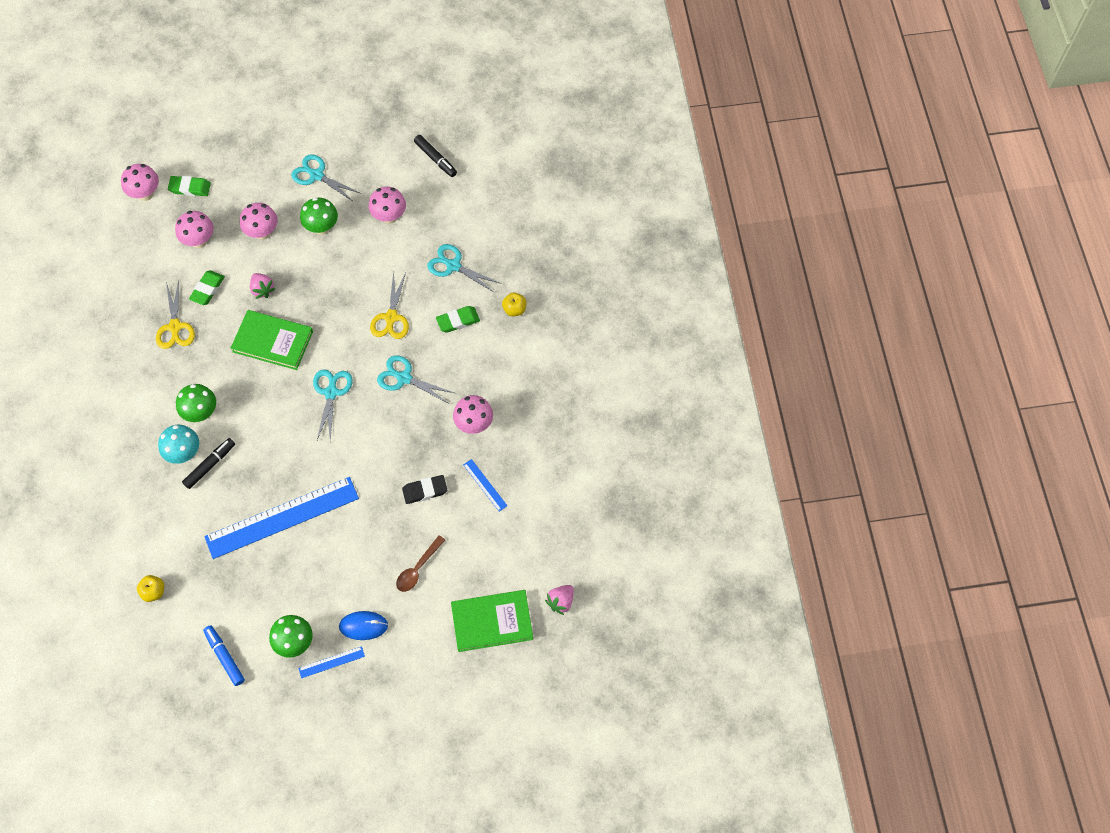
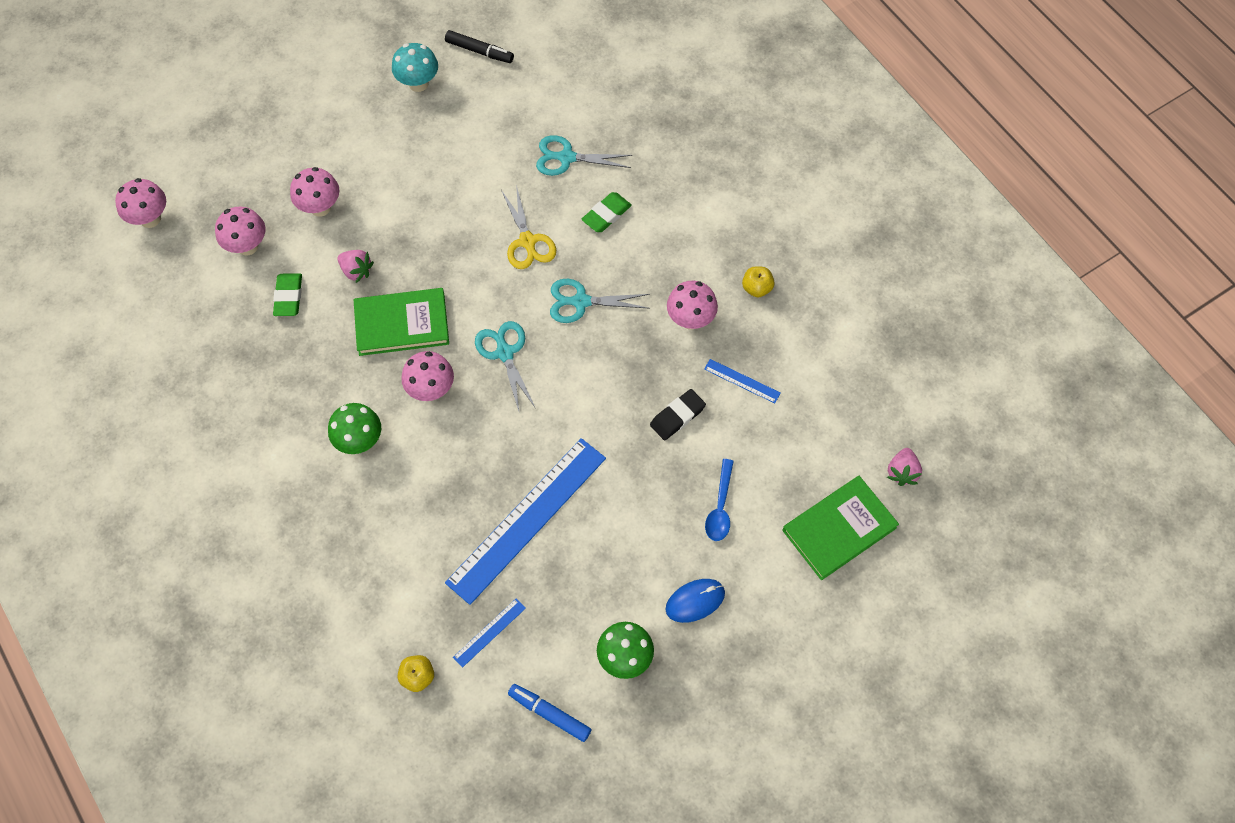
camera: 25 degrees left, 0 degrees up
(175, 327) = (272, 356): yellow scissors -> none
(184, 453) = (365, 497): turquoise mushroom -> turquoise mushroom (418, 83)
(190, 188) = (203, 191): green eraser -> none
(210, 465) = (405, 497): black marker -> none
(316, 175) = (349, 120): turquoise scissors -> none
(322, 227) = (389, 175): green mushroom -> none
(331, 662) = (681, 660): blue ruler -> blue ruler (489, 632)
(389, 217) = (462, 133): pink mushroom -> pink mushroom (431, 390)
(418, 569) = (720, 507): brown spoon -> blue spoon
(514, 309) = (663, 177): yellow apple -> yellow apple (756, 288)

